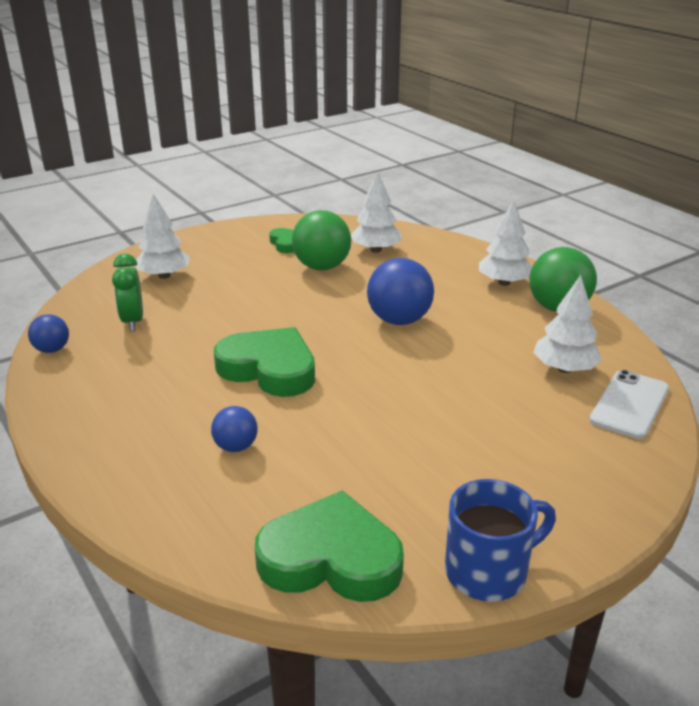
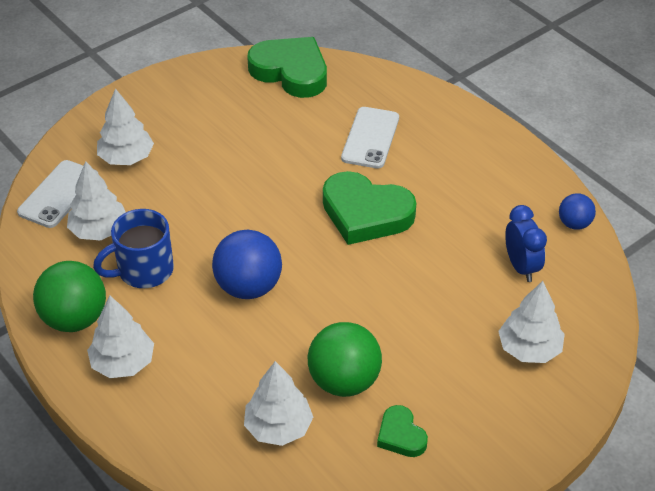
camera: 175 degrees right, 15 degrees up
(133, 322) = (521, 267): green clock -> blue clock
(236, 447) = (370, 138): blue ball -> white phone
(331, 558) = (291, 71): green heart -> green heart turned 150 degrees counterclockwise
(488, 571) = (198, 70): blue mug -> blue mug (143, 270)
(562, 440) = (126, 158): none -> white tree

